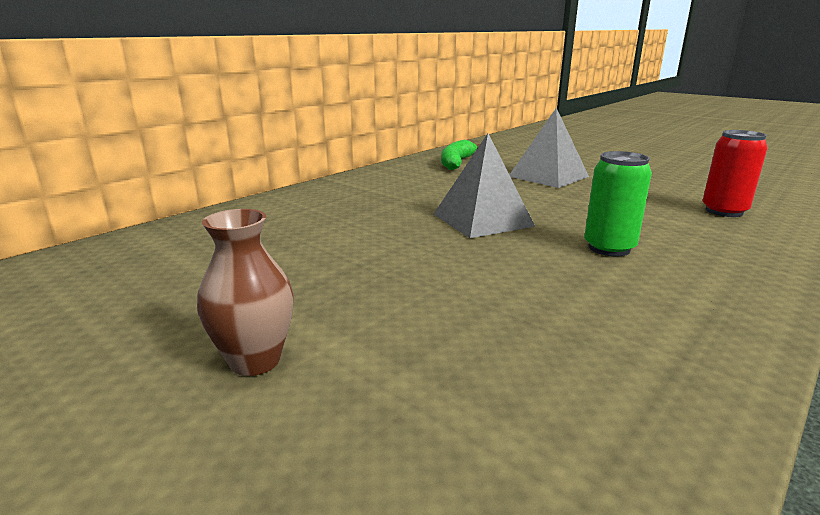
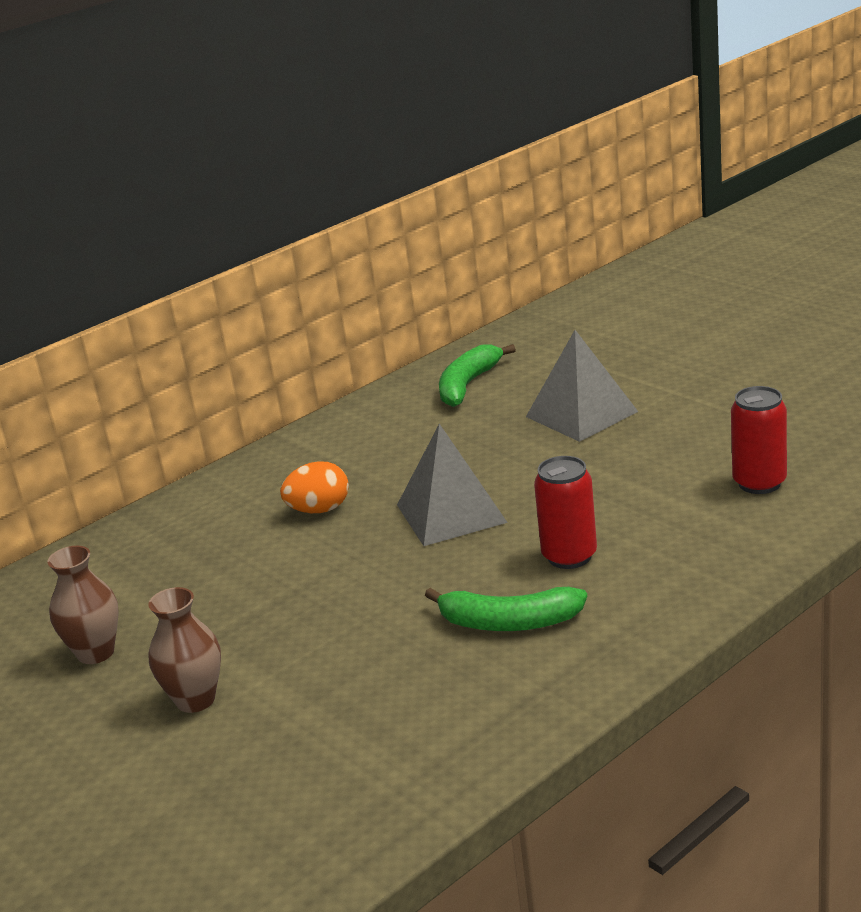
camera: 10 degrees right, 5 degrees up
(141, 309) = (95, 653): none -> brown vase
(367, 215) = (319, 510): none -> orange egg
(591, 294) = (509, 622): none -> green banana
(609, 248) = (569, 556): green can -> red can

